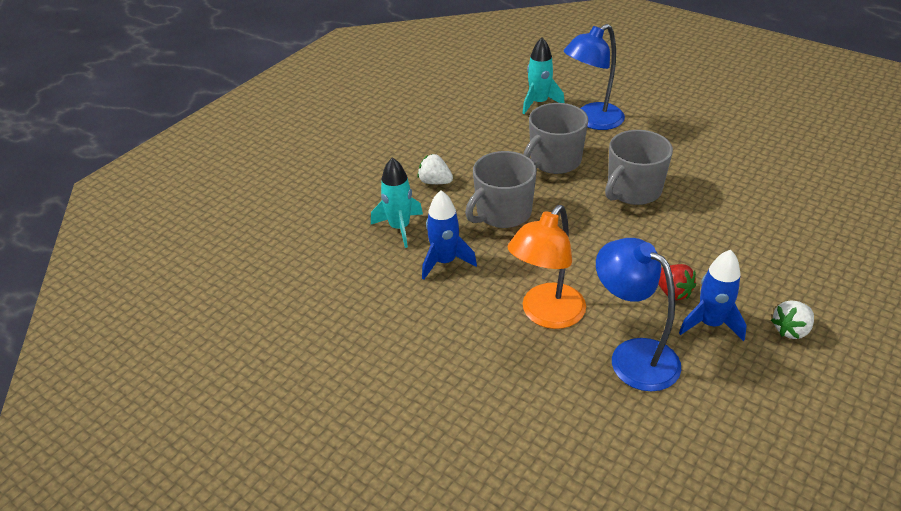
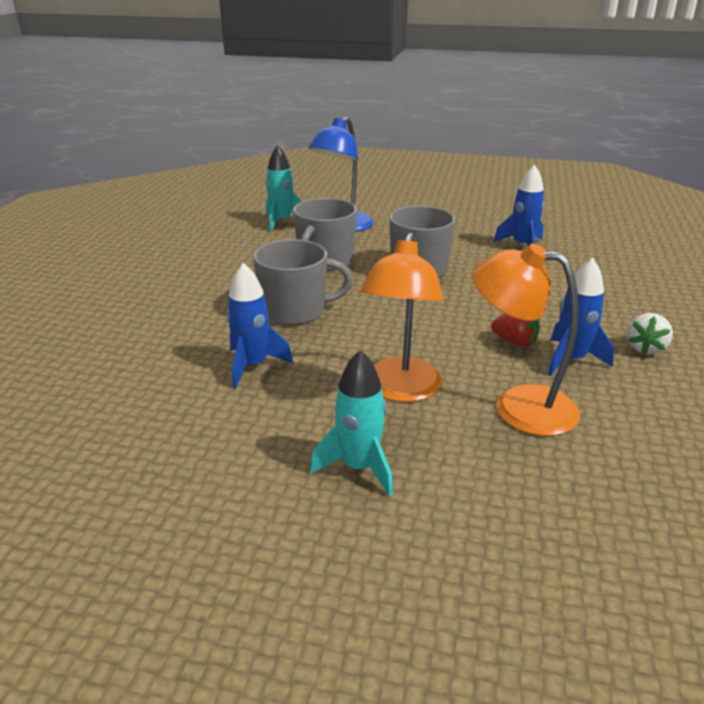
camera: 25 degrees left, 10 degrees down
(399, 228) = (180, 345): turquoise rocket -> turquoise rocket (359, 467)
(435, 182) = (203, 297): white strawberry -> none
(502, 213) = (295, 310): grey mug -> grey mug turned 120 degrees counterclockwise
(633, 356) = (518, 406): blue lamp -> orange lamp
(755, 181) = (522, 246): none -> blue rocket

